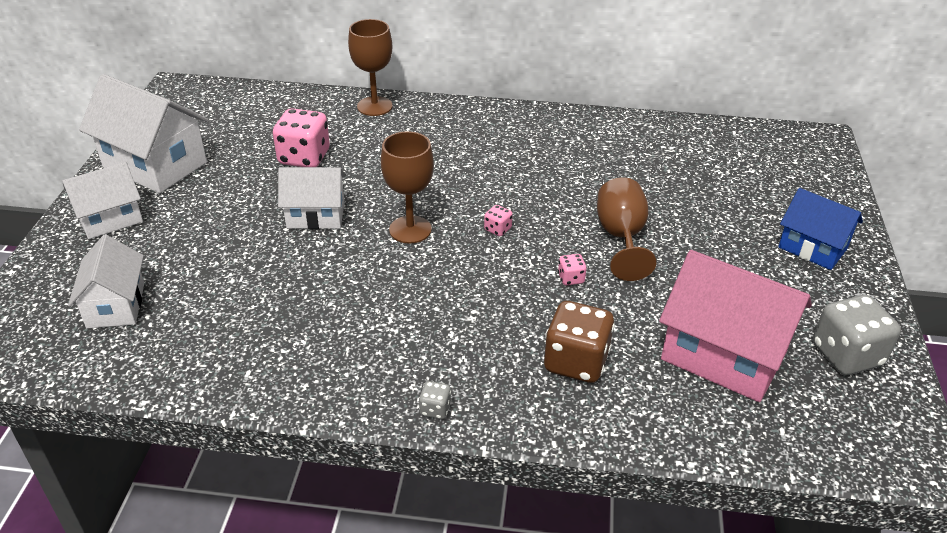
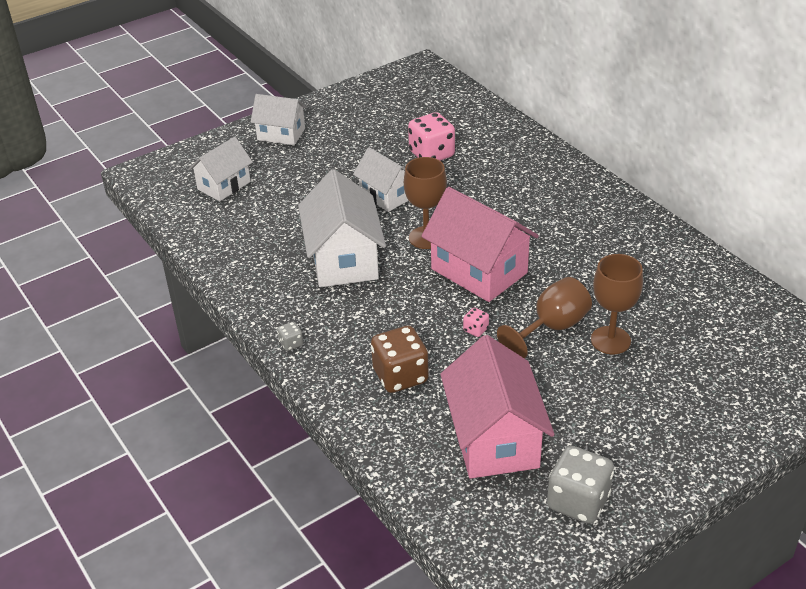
camera: 50 degrees right, 0 degrees up
(155, 165) = (344, 113): white house -> white house (344, 260)
(374, 106) = (527, 142): brown goblet -> brown goblet (610, 340)
(497, 229) = (479, 271): pink dice -> pink house
(812, 248) = (684, 428): blue house -> none

